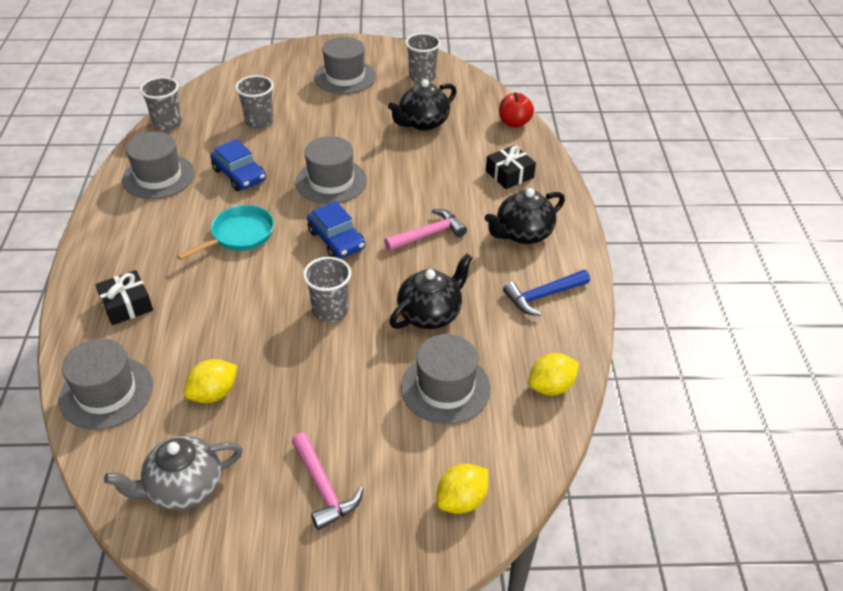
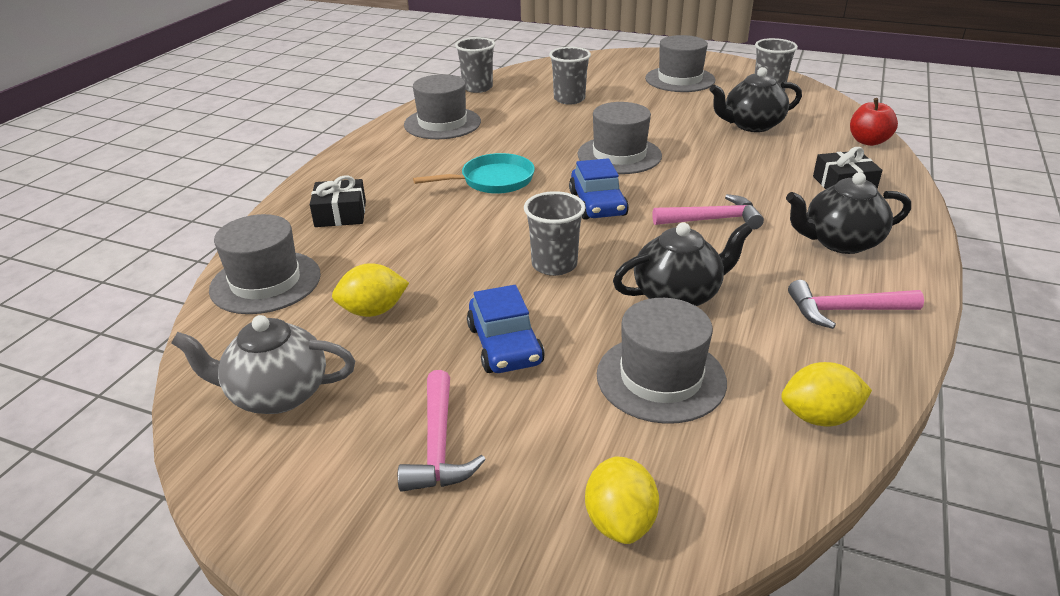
camera: 25 degrees right, 10 degrees down
(239, 175) = (523, 135): blue car -> blue car (504, 345)
(461, 500) = (620, 521): yellow lemon -> yellow lemon turned 75 degrees counterclockwise
(543, 296) = (845, 311): blue hammer -> pink hammer

